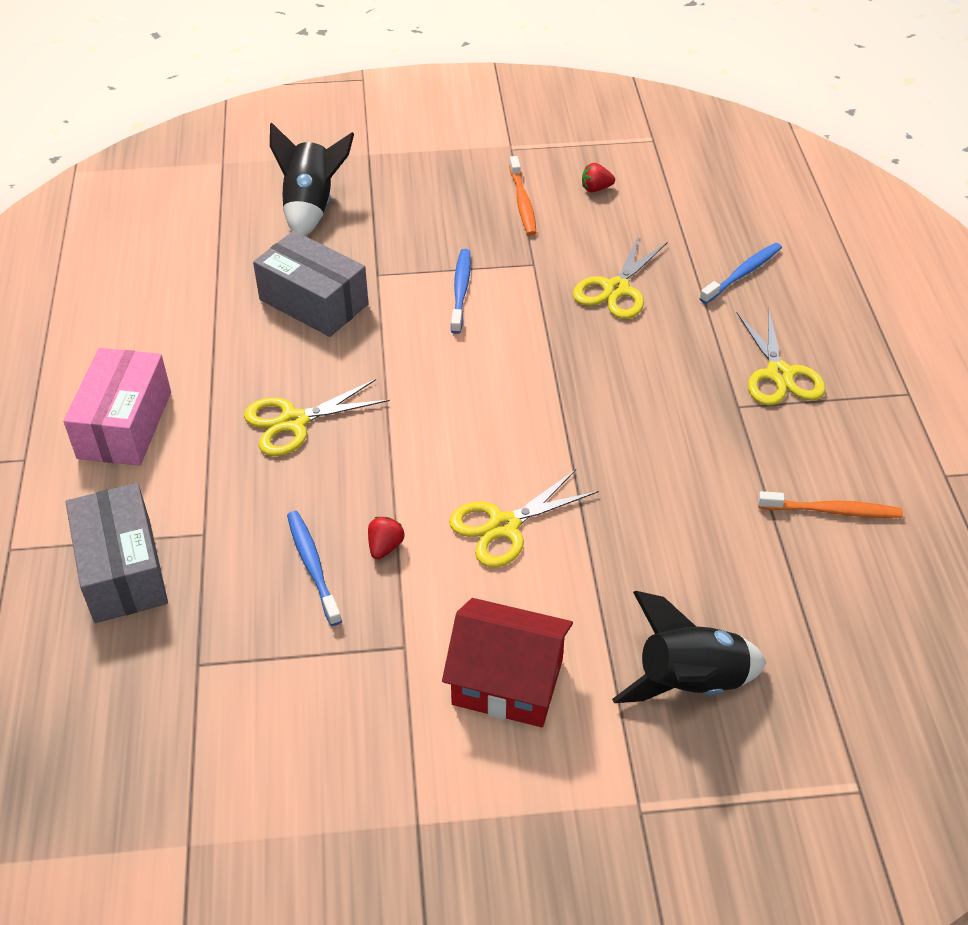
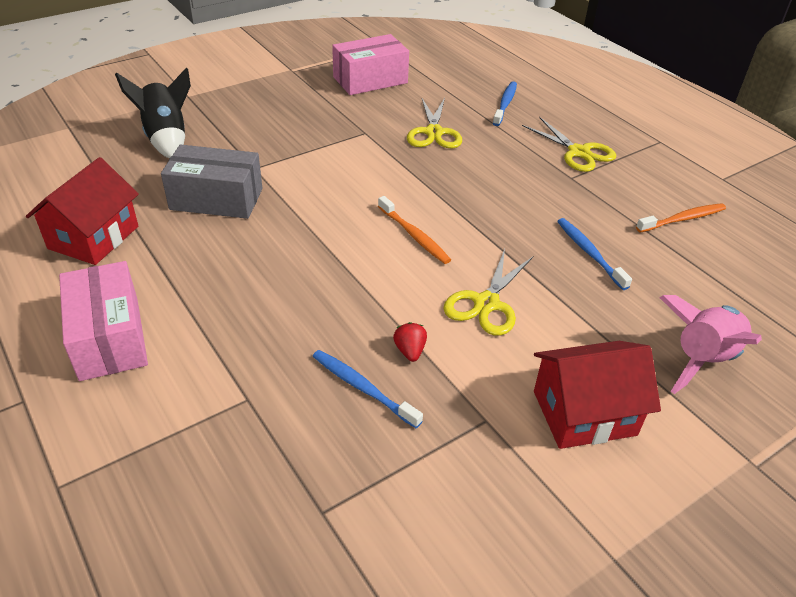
camera: 30 degrees left, 5 degrees down
(123, 570) = (191, 459): grey box -> none
(171, 309) = (93, 237): none -> red house
(293, 422) = (263, 286): yellow scissors -> none
(461, 291) = (326, 161): blue toothbrush -> blue toothbrush (589, 253)
(522, 202) = (326, 99): orange toothbrush -> orange toothbrush (414, 235)
(596, 188) = (370, 80): red strawberry -> pink box
(689, 682) = (702, 359): black rocket -> pink rocket

